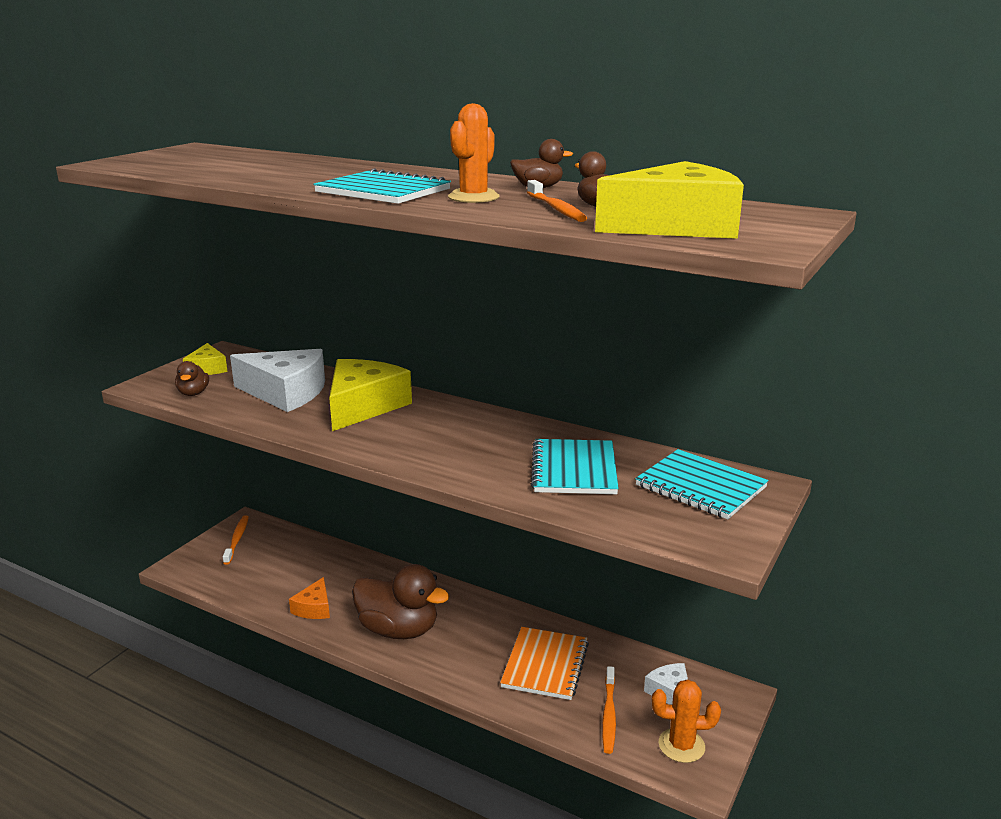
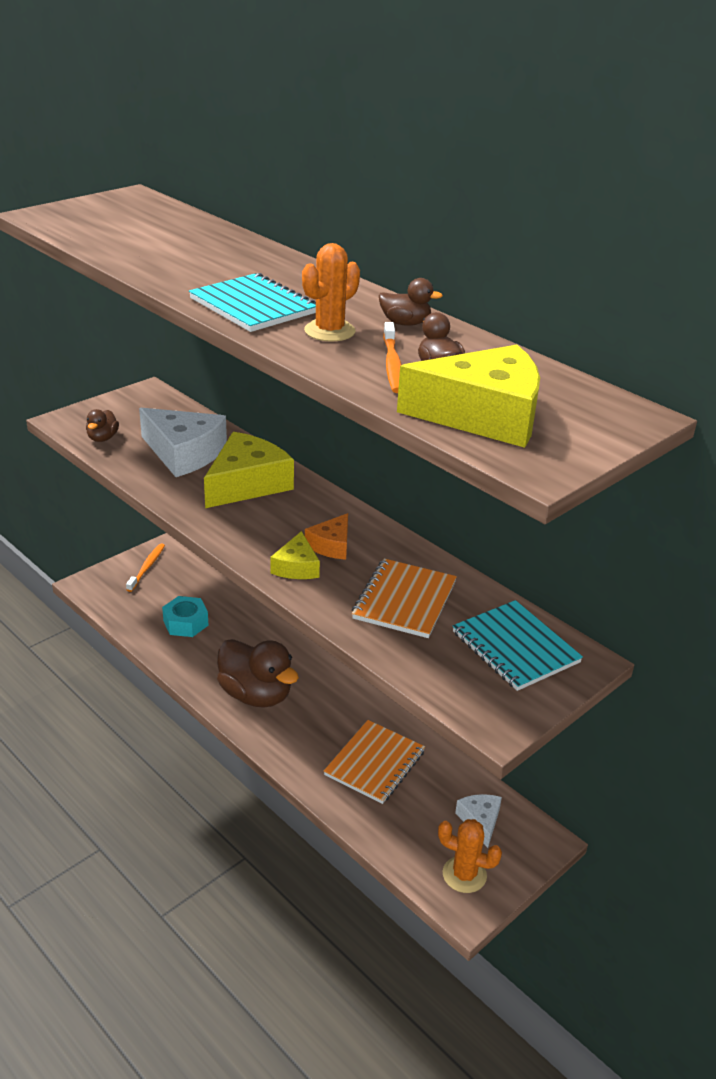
camera: 15 degrees right, 10 degrees up
(207, 369) = (126, 410): yellow cheese -> yellow cheese (296, 567)
(298, 581) = (185, 623): none -> turquoise nut
(314, 608) = (190, 654): orange cheese -> orange cheese (331, 545)
(574, 469) = (404, 600): turquoise notebook -> orange notebook
(609, 715) = (411, 827): orange toothbrush -> none

